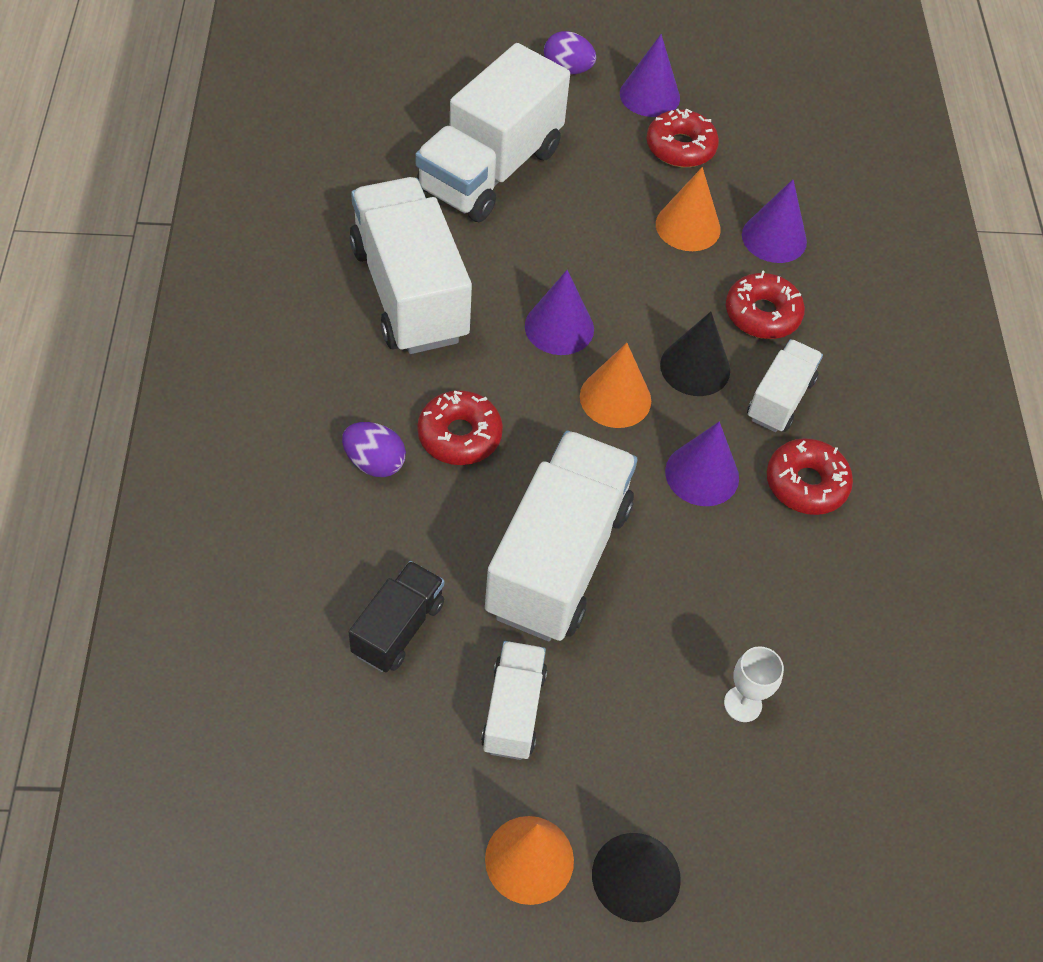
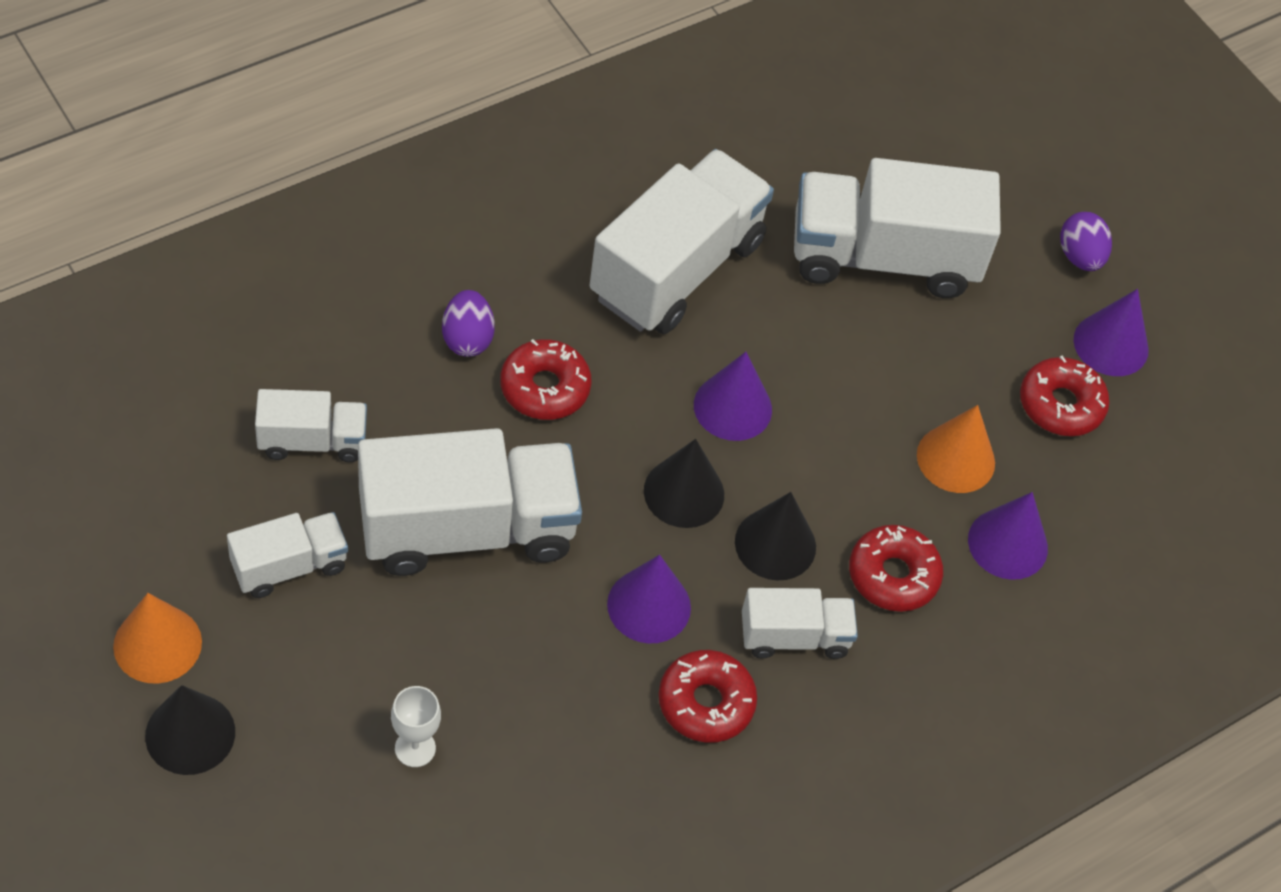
camera: 55 degrees right, 0 degrees up
(398, 628) = (312, 441): black truck -> white truck
(615, 398) = (684, 492): orange cone -> black cone

